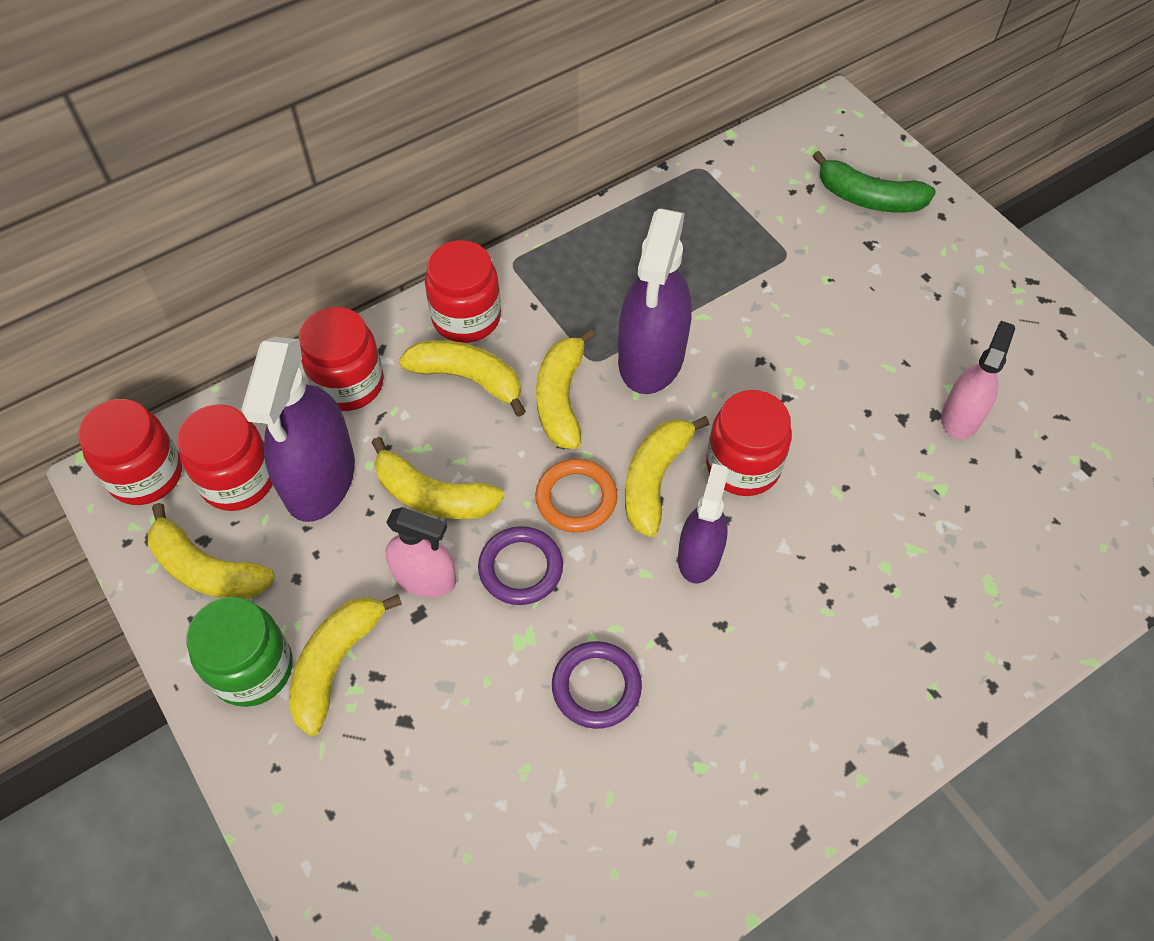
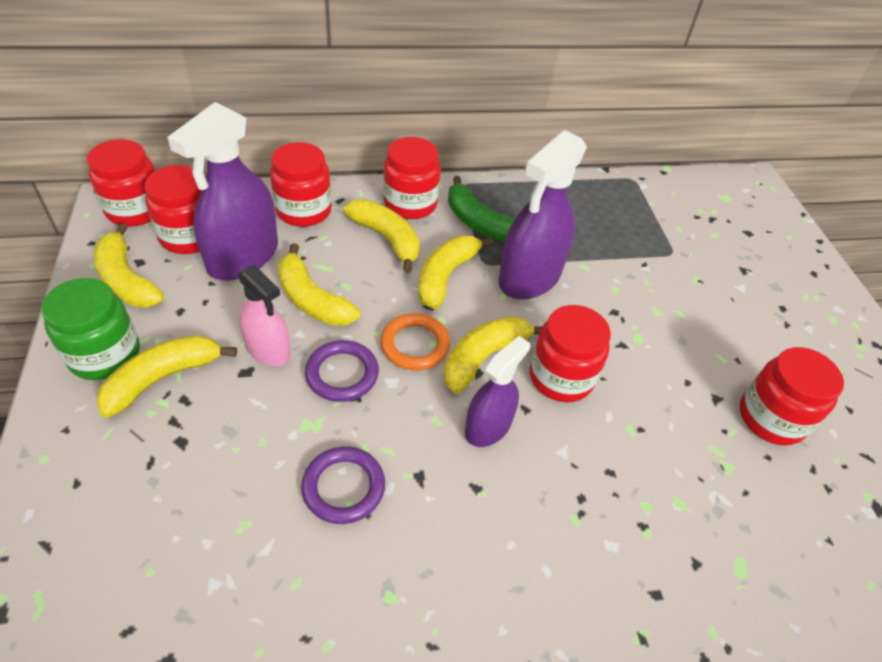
camera: 20 degrees right, 10 degrees down
(868, 198) = (757, 241): green banana -> green banana (478, 222)
(961, 416) = (771, 418): pink spray bottle -> red jar

